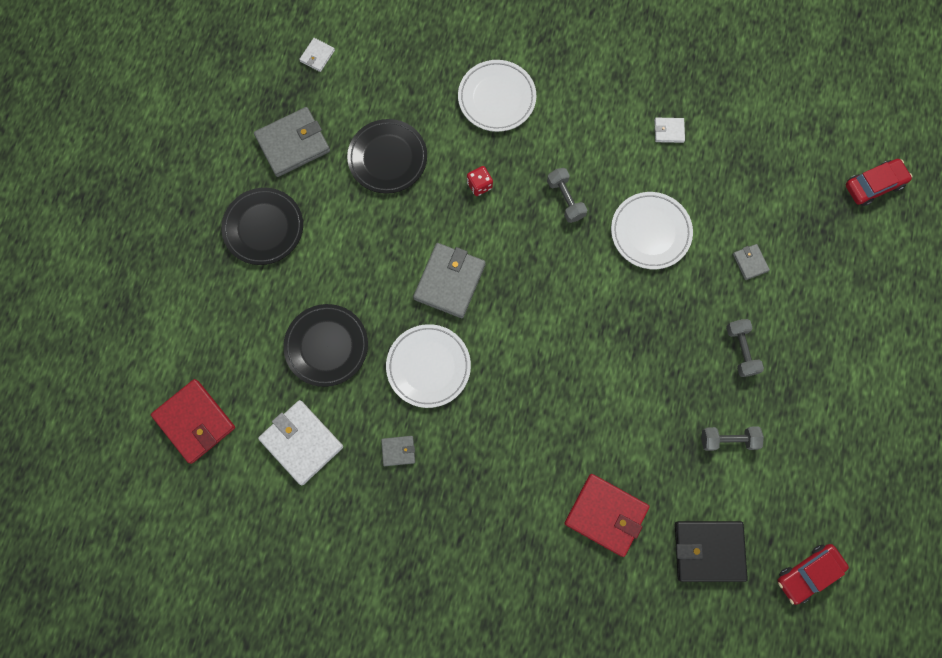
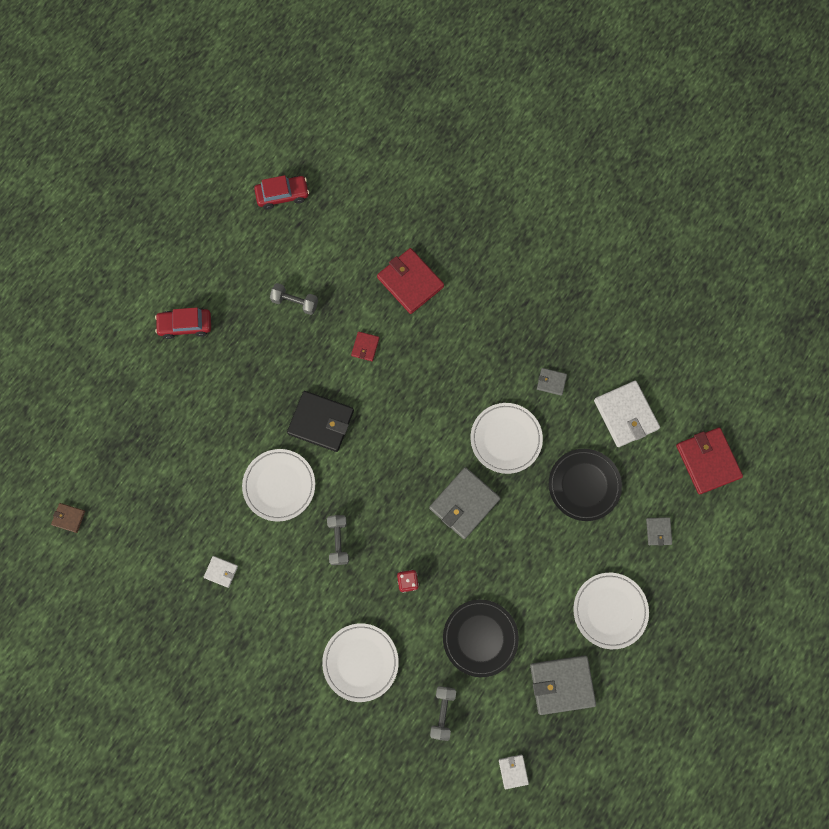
camera: 160 degrees left, 0 degrees up
(263, 228) = (610, 610): black plate -> white plate
(317, 56) = (513, 771): white wallet -> white wallet turned 60 degrees counterclockwise
(625, 415) = (365, 347): none -> red wallet
(708, 551) = (346, 233): black wallet -> black wallet (321, 422)
(741, 350) = (252, 364): grey dumbbell -> grey dumbbell (442, 712)
(750, 262) = (210, 430): grey wallet -> grey wallet (658, 531)
(844, 128) = (69, 518): none -> brown wallet
(873, 185) = (73, 458): red car -> red car (185, 325)

